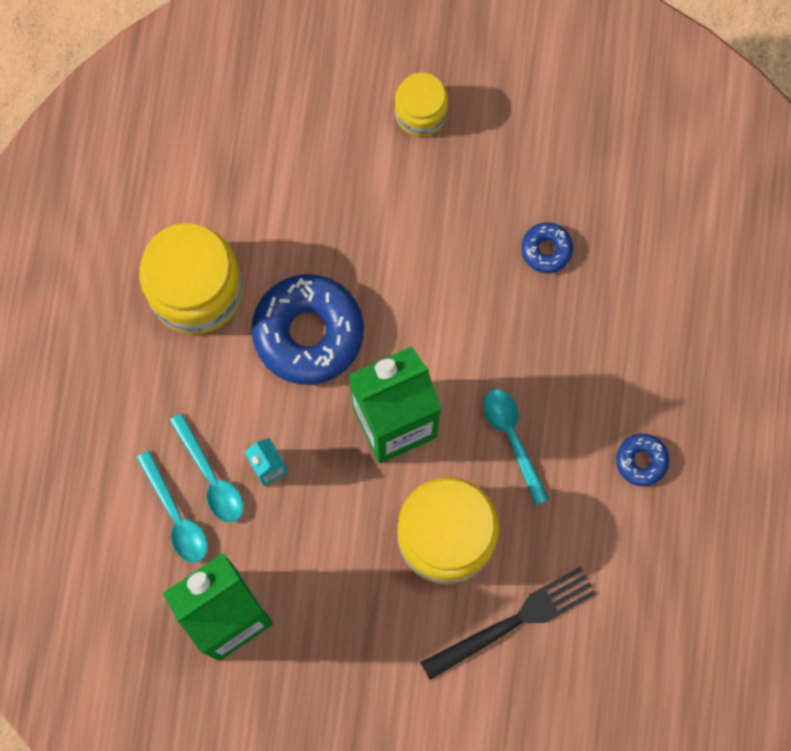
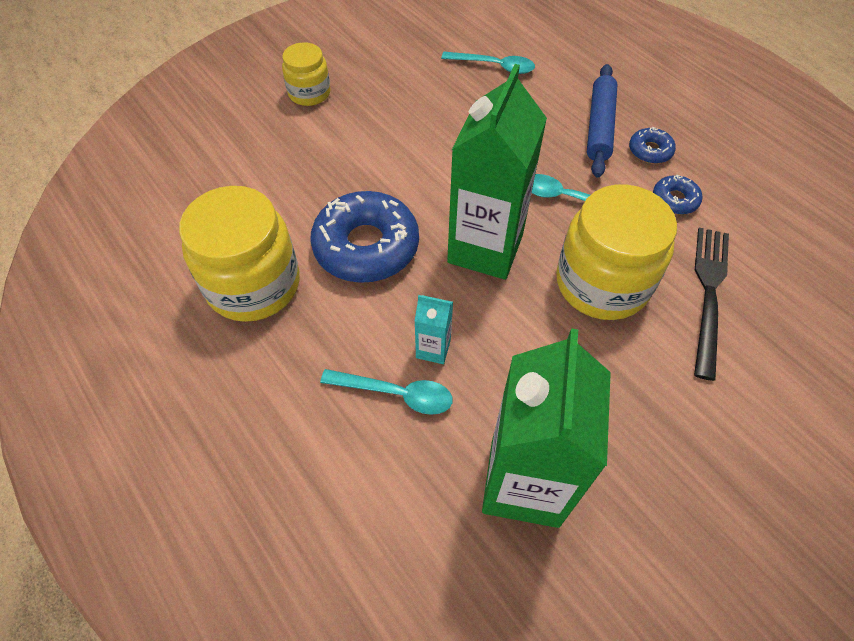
camera: 45 degrees left, 20 degrees down
(176, 515) = (399, 447): turquoise spoon -> turquoise spoon (494, 66)
(546, 249) = (463, 100): blue donut -> blue donut (675, 200)
(631, 394) = (599, 126): none -> blue rolling pin

